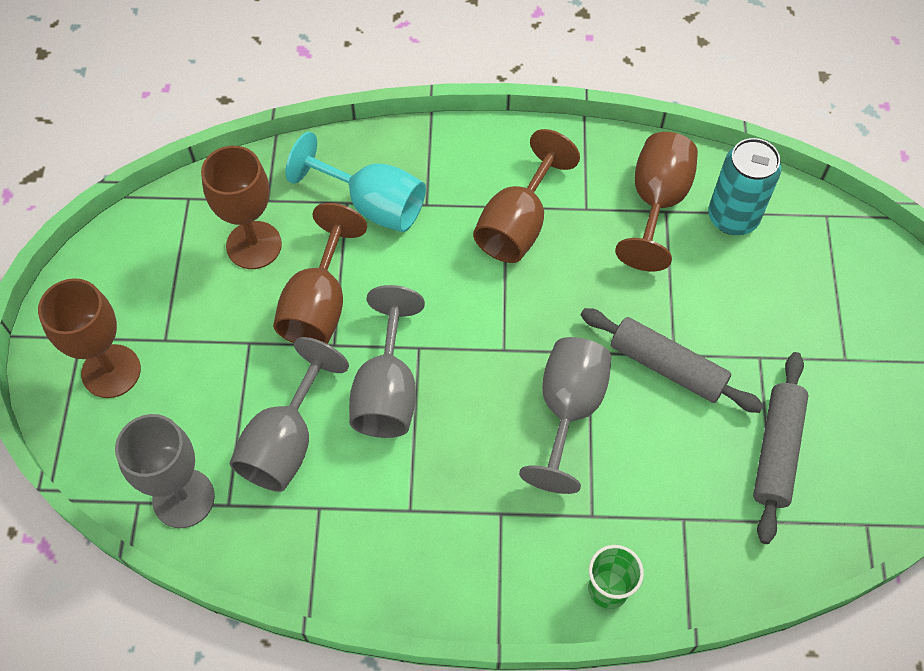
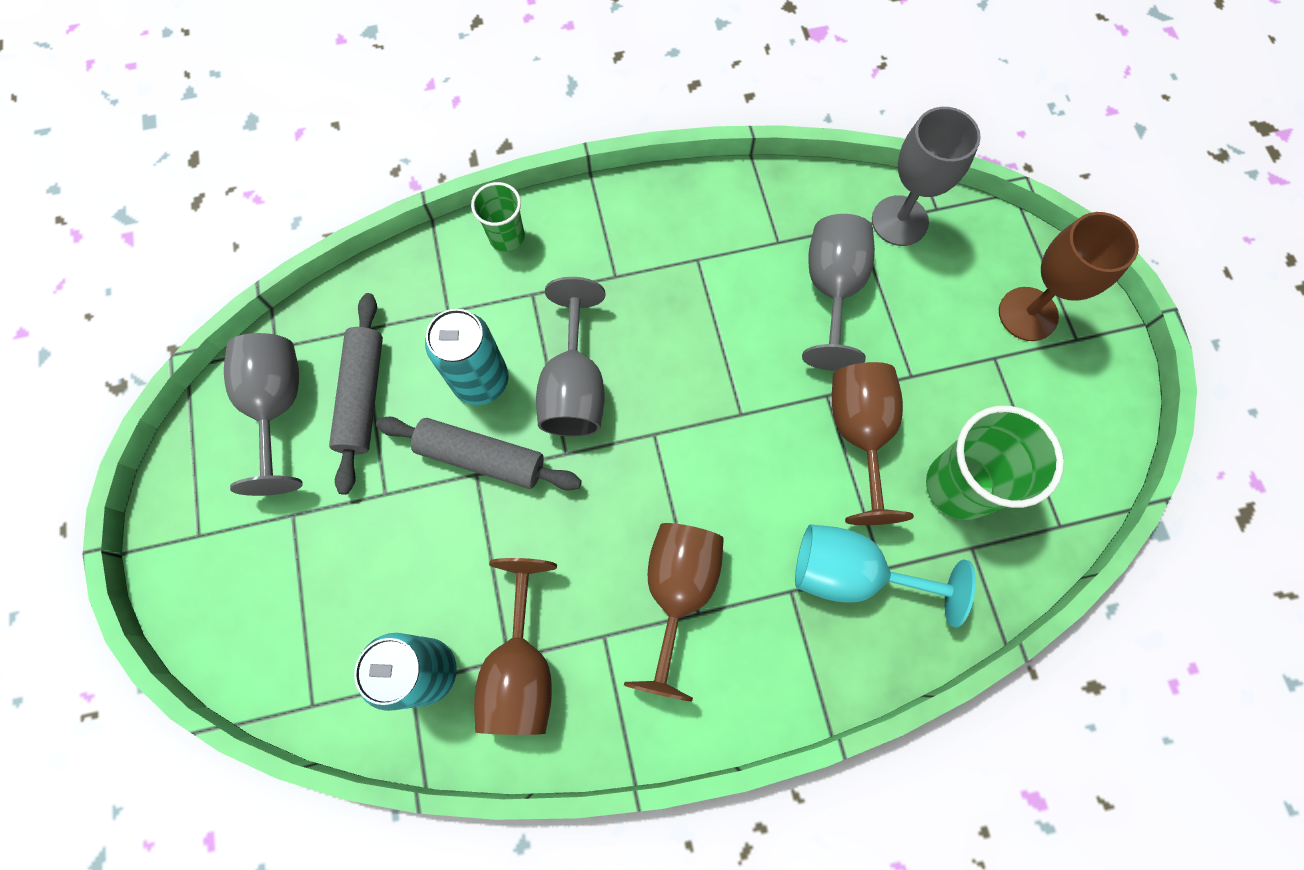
camera: 165 degrees right, 10 degrees up
(254, 245) = (959, 486): brown goblet -> green cup
(387, 391) = (757, 361): grey goblet -> grey goblet (278, 406)
(658, 438) = (481, 380): none -> turquoise can

